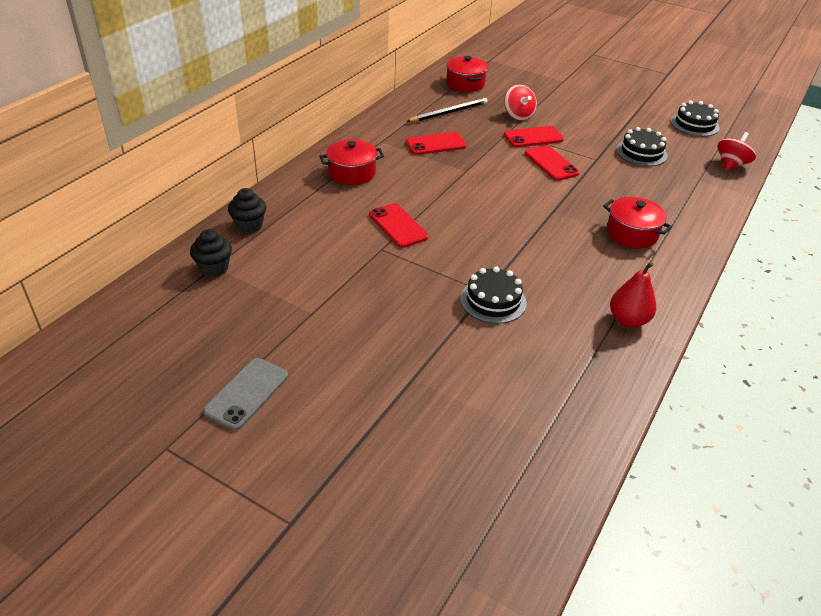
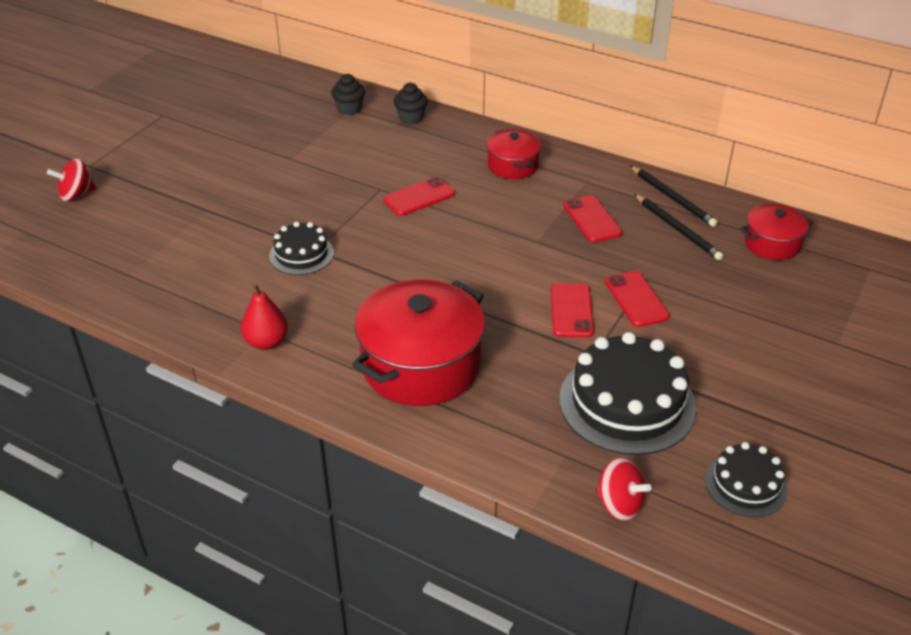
camera: 90 degrees right, 0 degrees up
(247, 393) = (204, 139): grey phone -> none
(409, 109) = (673, 198): none -> black pencil
(518, 115) = (695, 289): red spinning top -> red spinning top (76, 194)
(551, 163) = (571, 311): red phone -> red phone turned 60 degrees counterclockwise
(632, 233) = (421, 365): red pot -> red pot, size x1.88
(641, 152) = (627, 403): black cake -> black cake, size x1.81

